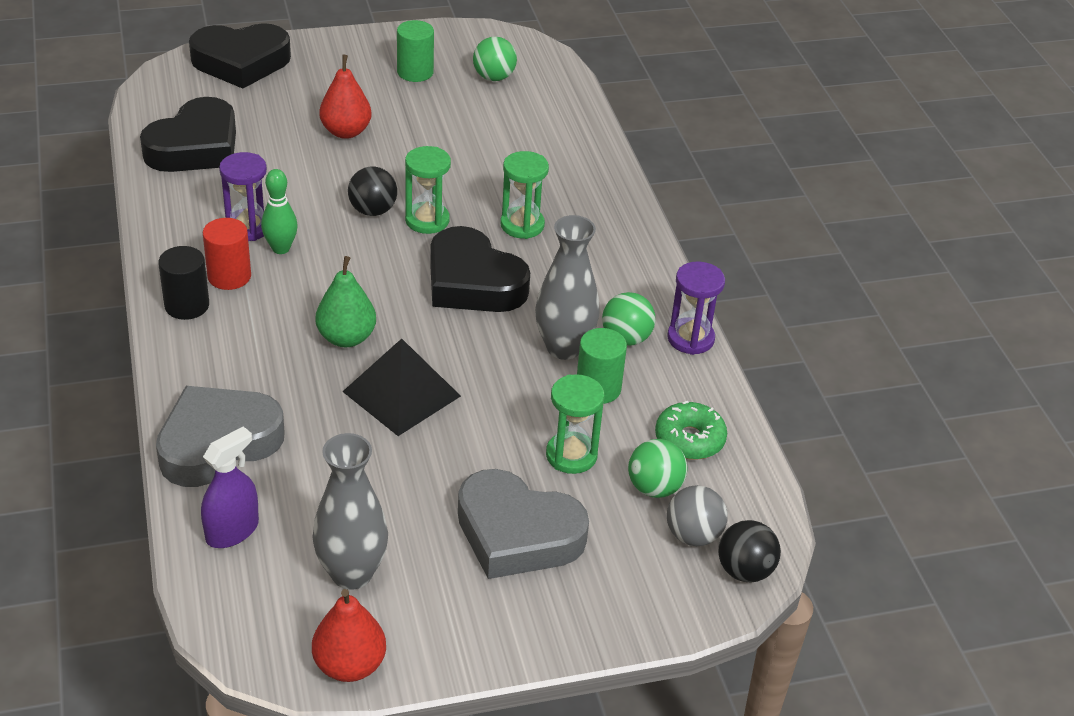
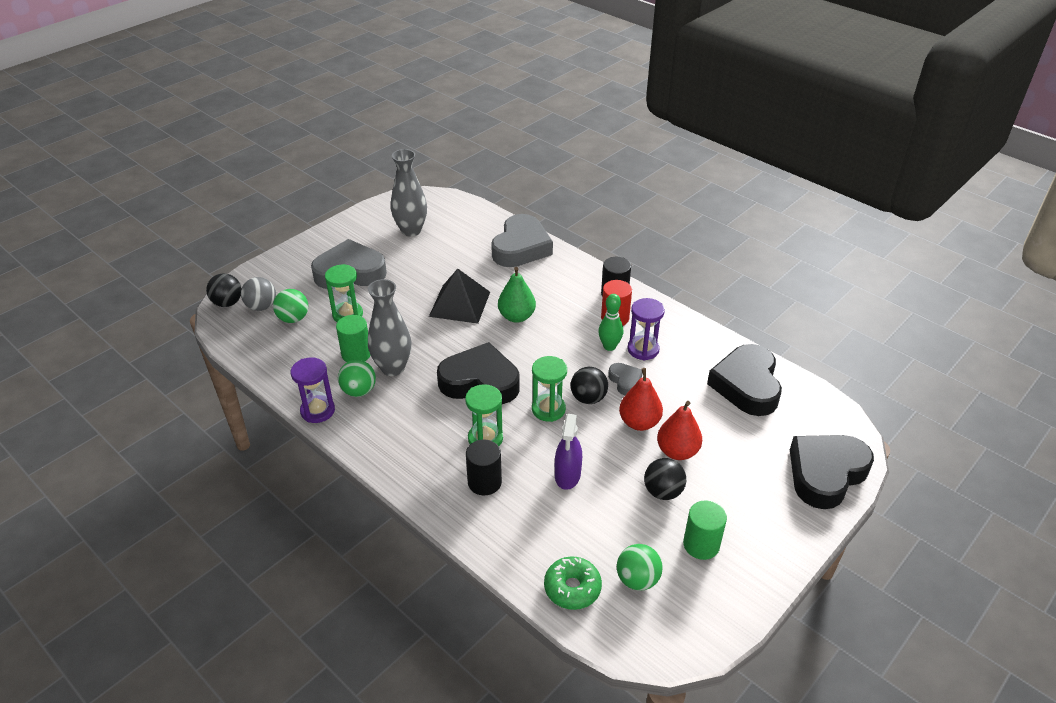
camera: 150 degrees right, 0 degrees up
(232, 531) = (476, 223): purple spray bottle -> purple spray bottle (567, 475)
(312, 207) = (625, 381): none -> grey heart
(349, 665) = (384, 206): red pear -> red pear (639, 422)
(400, 113) = (663, 492): none -> black ball
(558, 191) = (484, 482): none -> black cylinder
(689, 439) = (287, 350): green donut -> green donut (572, 588)

